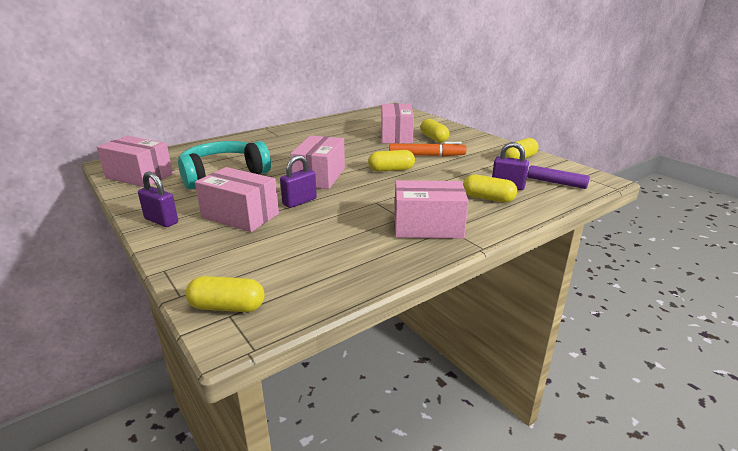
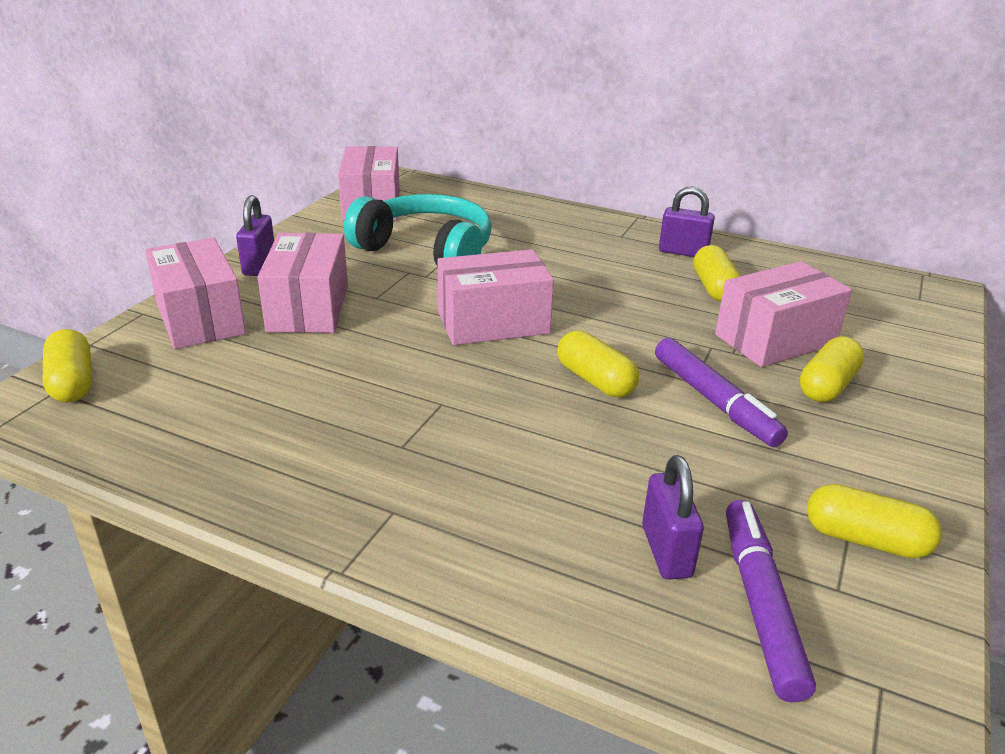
camera: 60 degrees right, 5 degrees up
(299, 202) = (386, 336): purple padlock -> purple padlock (683, 252)
(426, 155) = (714, 401): orange marker -> purple marker
(428, 227) = (384, 484): pink box -> pink box (200, 318)
(488, 198) = (572, 534): yellow capsule -> yellow capsule (714, 288)

